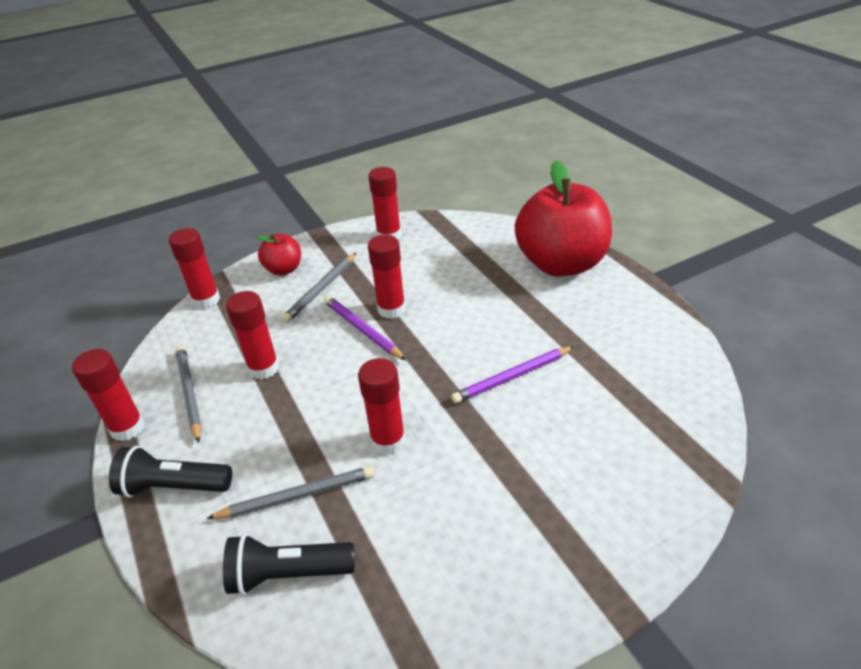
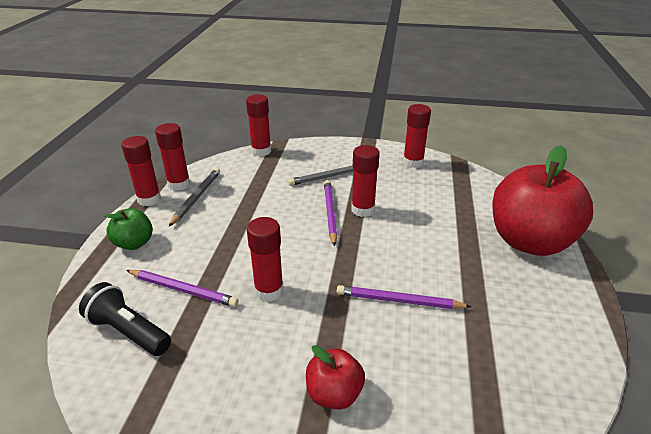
camera: 35 degrees right, 5 degrees down
(174, 486) = (134, 243): black flashlight -> green apple
(264, 368) = (248, 205): red glue stick -> red glue stick (179, 184)
(284, 269) = (322, 154): red apple -> red apple (334, 394)
(296, 496) = (183, 290): grey pencil -> purple pencil

